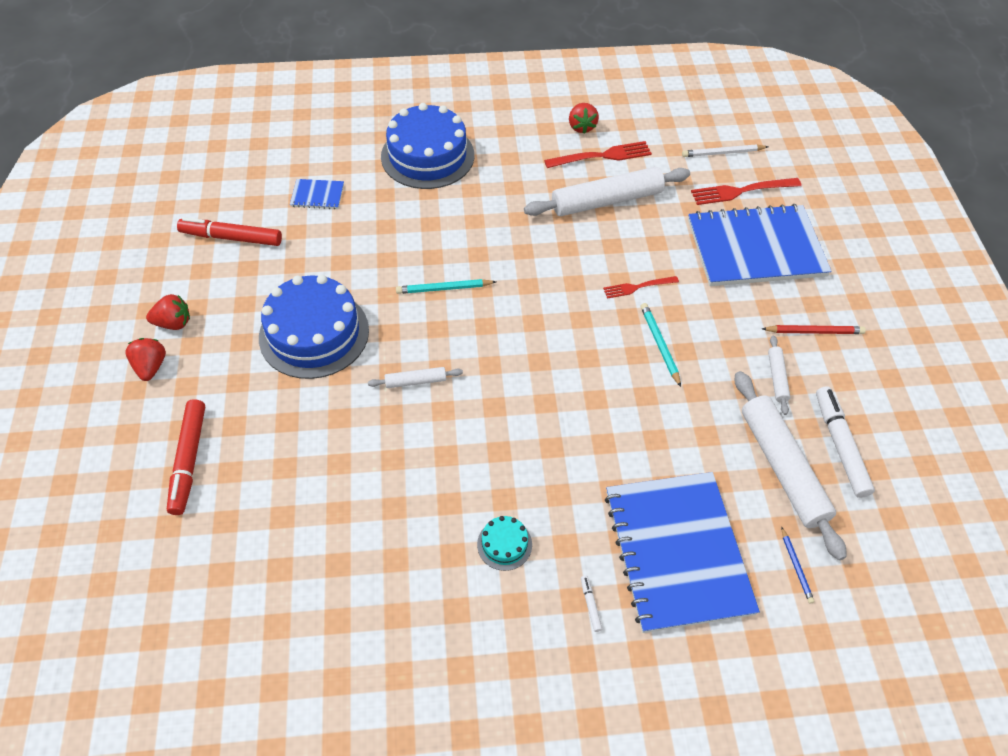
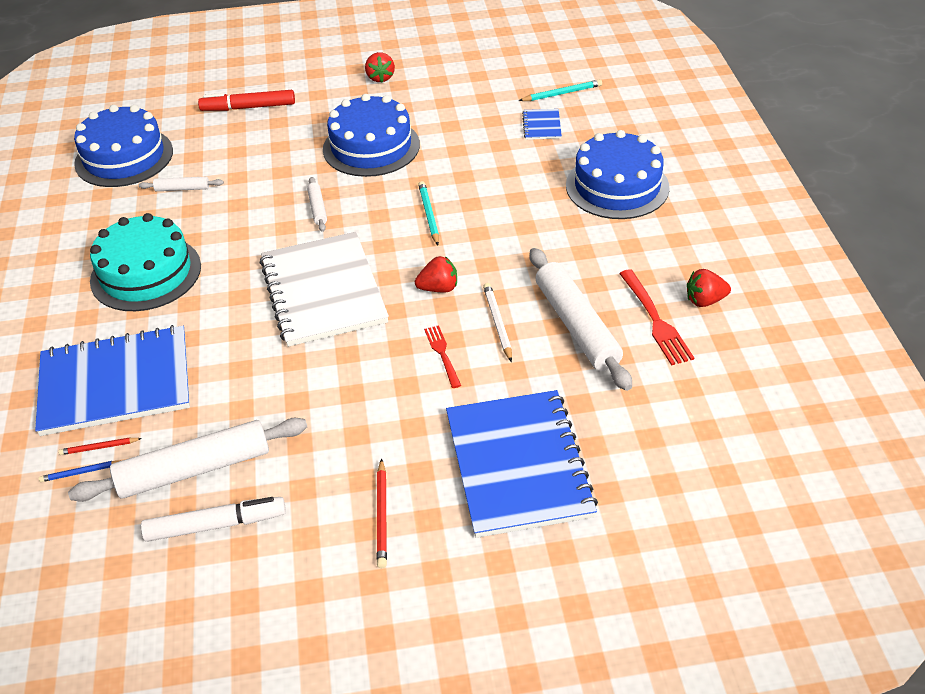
camera: 90 degrees right, 10 degrees down
(151, 367) = (336, 76): red strawberry -> red strawberry (438, 288)
(231, 238) = (478, 88): red marker -> none
(259, 603) = (124, 157): none -> blue cake
(504, 544) = (146, 273): turquoise cake -> turquoise cake, size x2.30
(550, 374) = (323, 291): none -> white notebook
(590, 605) = (79, 327): white marker -> none
(659, 344) = (360, 372): turquoise pencil -> turquoise pencil (562, 93)
(722, 153) = (696, 438): white pencil -> white pencil (497, 323)
(741, 191) = (623, 456): red fork -> none
(763, 554) = (99, 447): none -> red pencil
(777, 378) = (312, 473): white rolling pin -> white rolling pin (182, 189)

